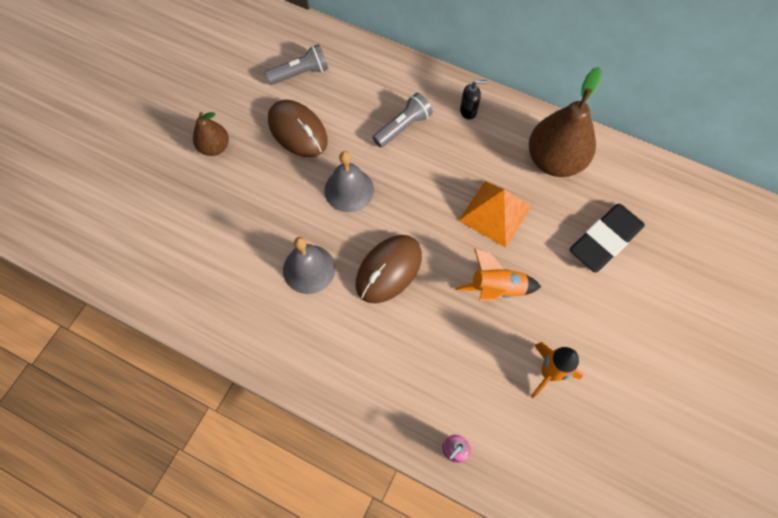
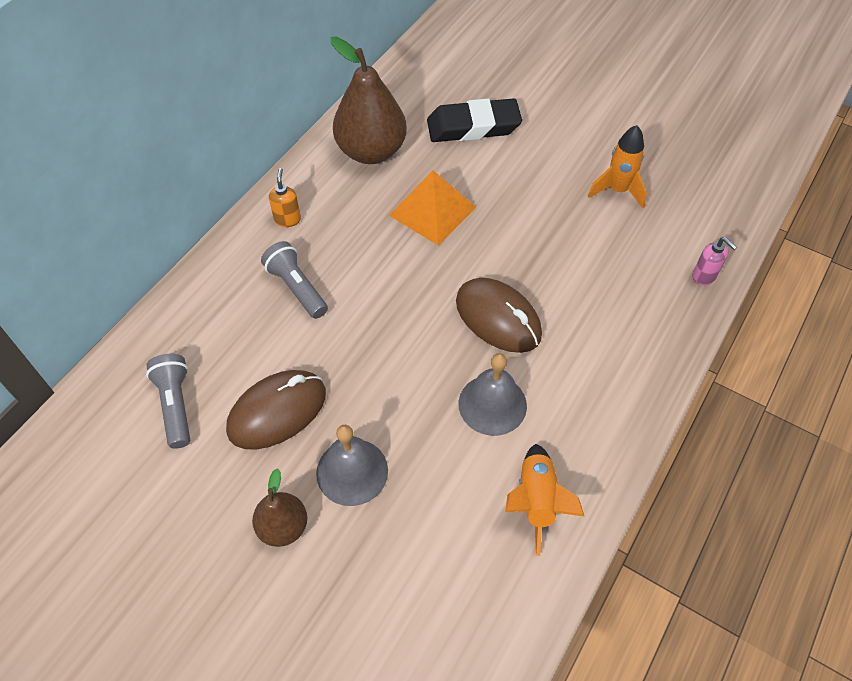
camera: 85 degrees left, 10 degrees down
(349, 190) = (382, 353): grey bell -> grey bell (352, 471)
(468, 111) = (287, 219): black soap dispenser -> orange soap dispenser
(496, 289) = (525, 221): orange rocket -> orange rocket (536, 501)
(604, 240) = (473, 127): black eraser -> black eraser turned 60 degrees counterclockwise

